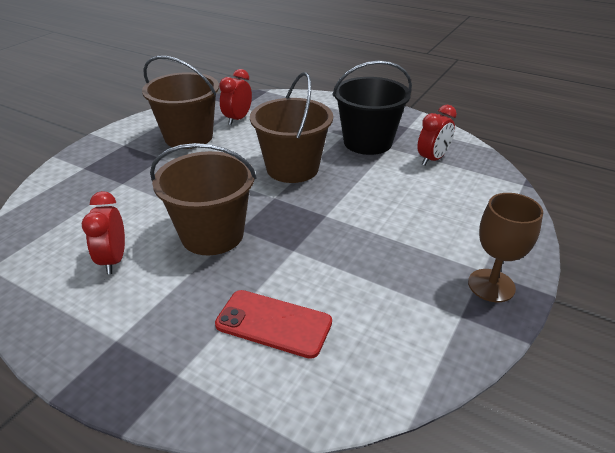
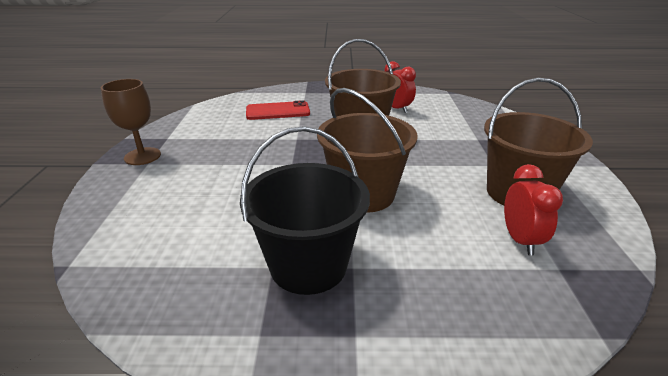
camera: 150 degrees right, 5 degrees down
(432, 159) = (201, 266): red clock -> none

